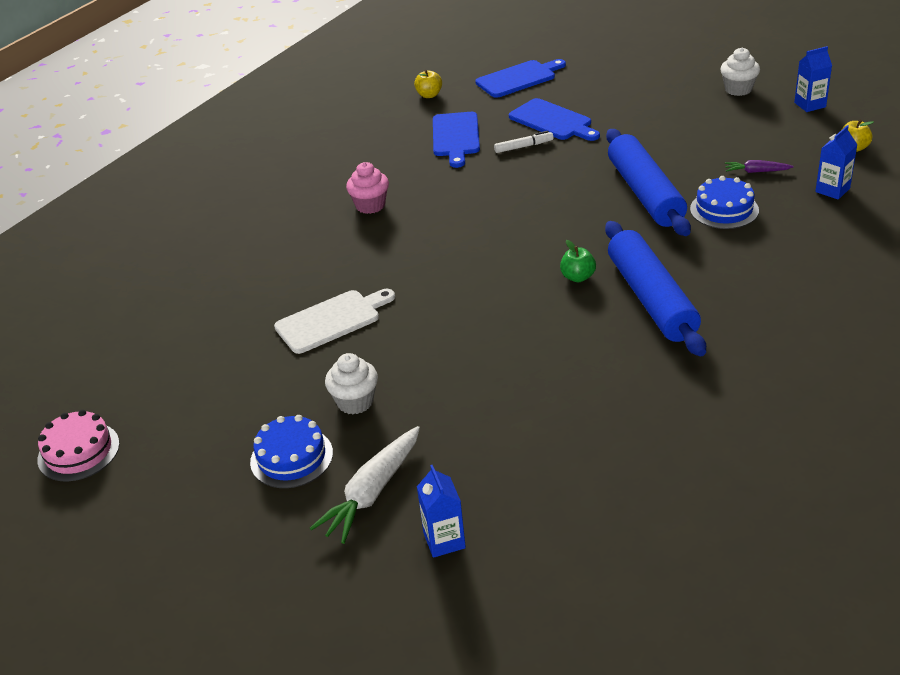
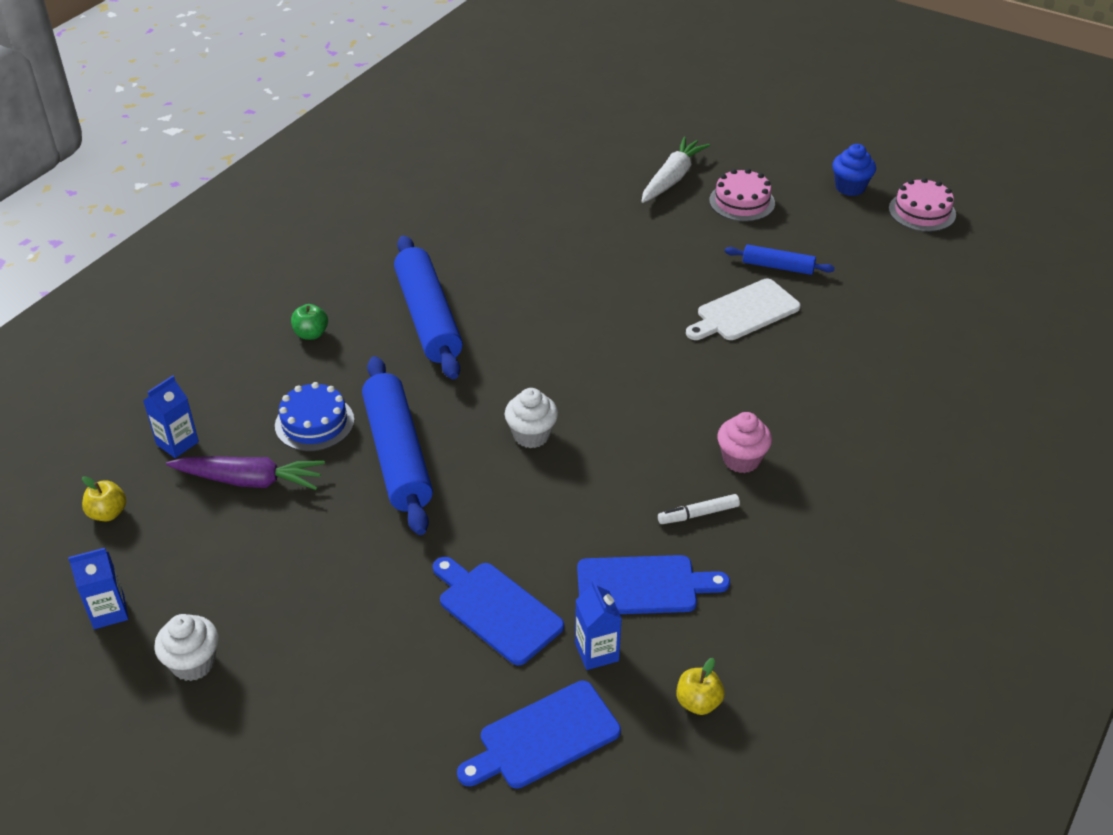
camera: 175 degrees right, 5 degrees up
(145, 486) = (850, 187): none -> blue cupcake
(280, 371) = (778, 267): none -> blue rolling pin
(291, 457) = (742, 202): blue cake -> pink cake
(355, 402) = (701, 239): white cupcake -> white cupcake (531, 435)
(444, 540) = (616, 151): blue carton -> blue carton (596, 652)
(456, 137) = (643, 585): blue cutting board -> blue cutting board turned 90 degrees clockwise
(523, 146) = (543, 555): white marker -> white marker (698, 514)
(578, 277) = (496, 345): green apple -> green apple (311, 334)
(756, 171) = (250, 481): purple carrot -> purple carrot, size x1.86

